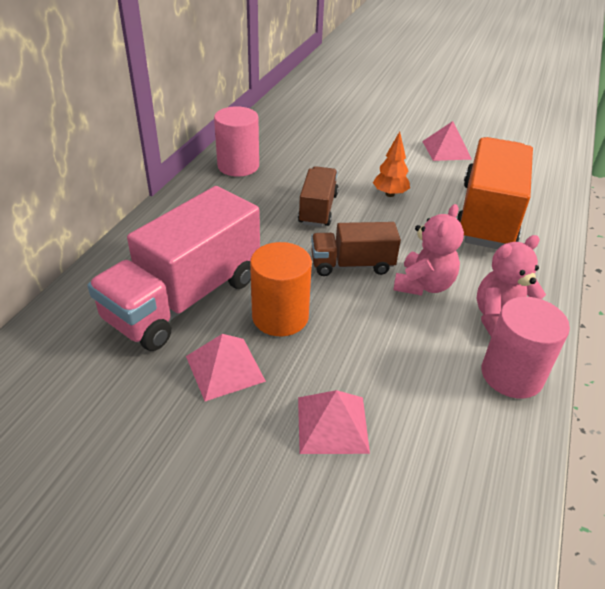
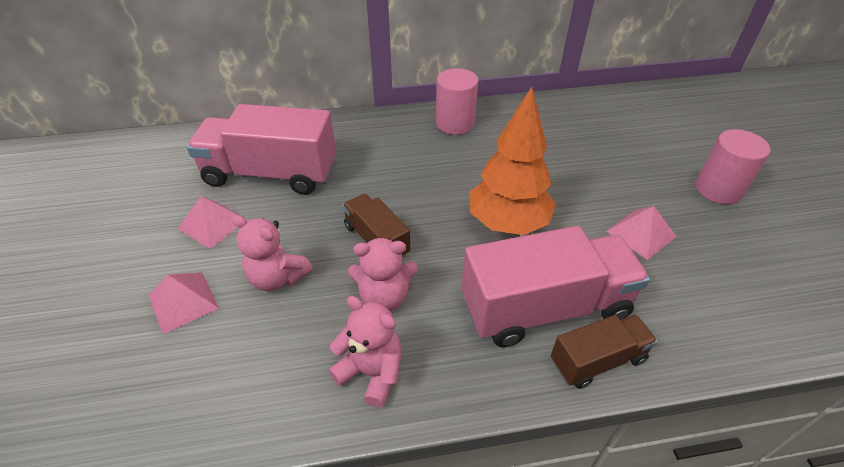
camera: 60 degrees right, 5 degrees up
(280, 316) = (282, 227): orange cylinder -> none
(318, 209) = (437, 189): brown truck -> brown truck (597, 360)
(351, 342) = (277, 278): none -> pink teddy bear
(389, 194) = (507, 223): orange tree -> orange tree, size x2.07
(486, 215) = (545, 307): orange truck -> pink truck
(512, 375) = (298, 404): pink cylinder -> pink cylinder (718, 189)

